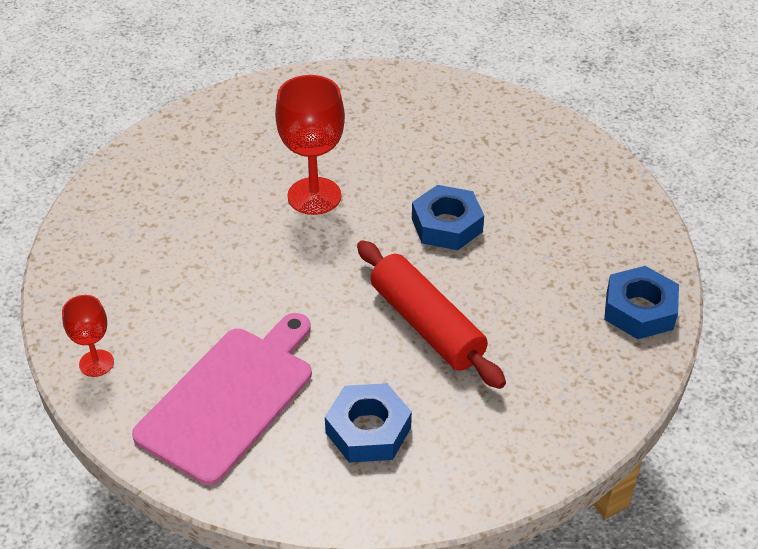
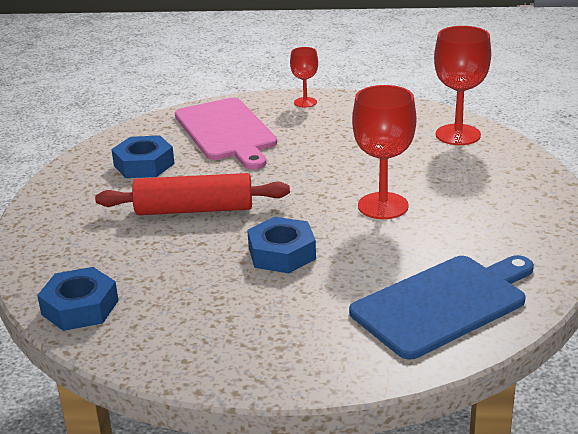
camera: 125 degrees right, 15 degrees down
(121, 198) = (458, 135): none -> red goblet
(435, 113) = (444, 304): none -> blue cutting board

